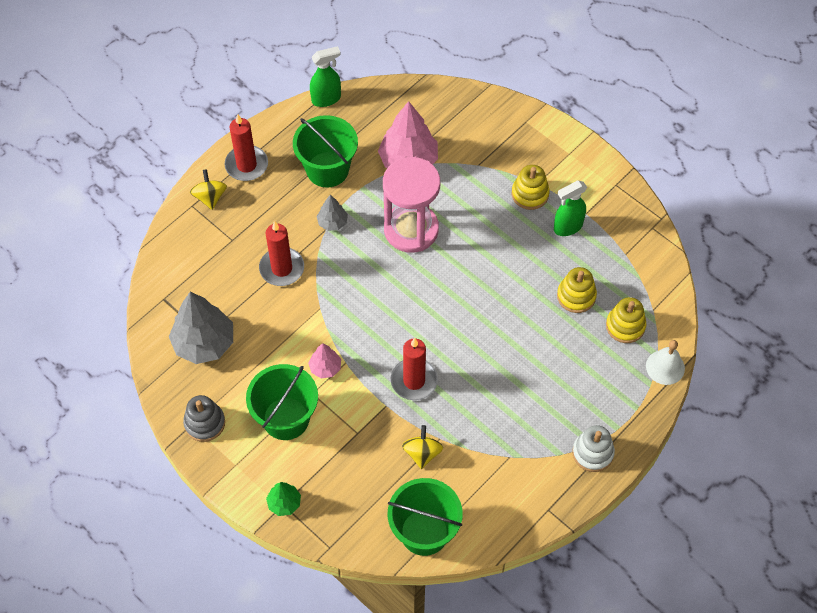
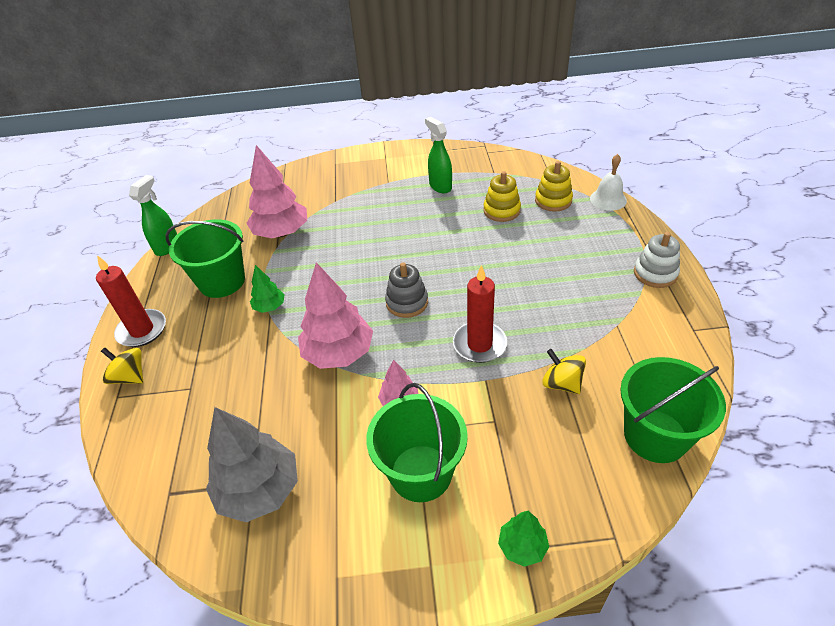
camera: 45 degrees left, 15 degrees down
(204, 423) = (349, 561): grey stacking toy -> grey stacking toy (407, 302)
(282, 268) = (264, 369): red candle -> none
(331, 301) = (339, 353): none -> pink tree
(332, 222) = (270, 307): grey tree -> green tree
(411, 229) = (339, 264): pink hourglass -> none
(530, 194) = (391, 189): yellow stacking toy -> none
(567, 227) = (440, 186): green spray bottle -> green spray bottle turned 135 degrees clockwise

